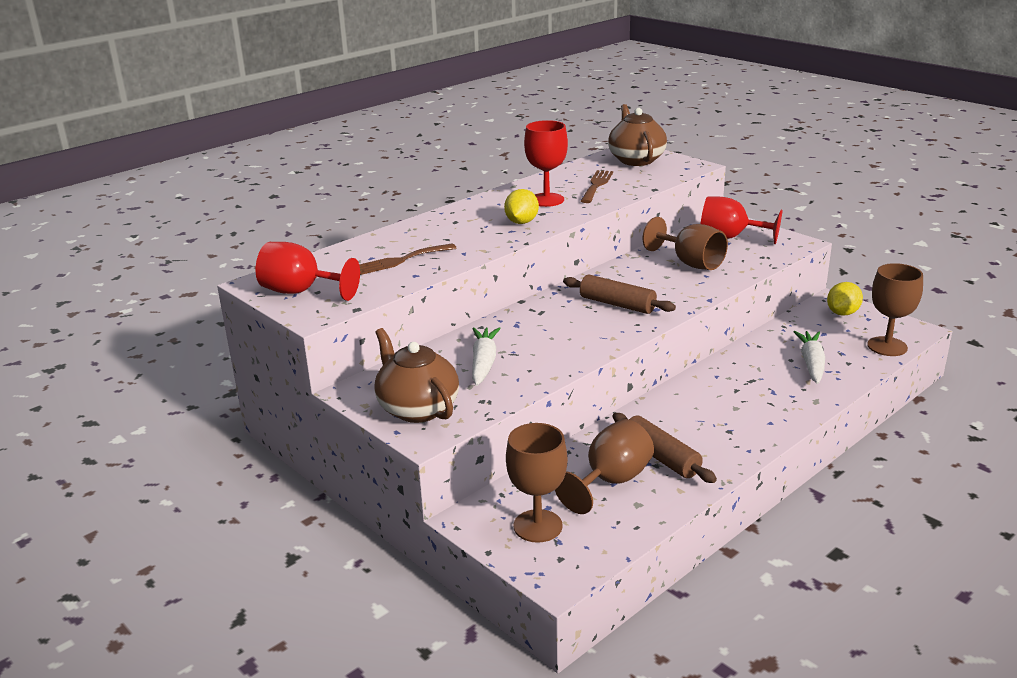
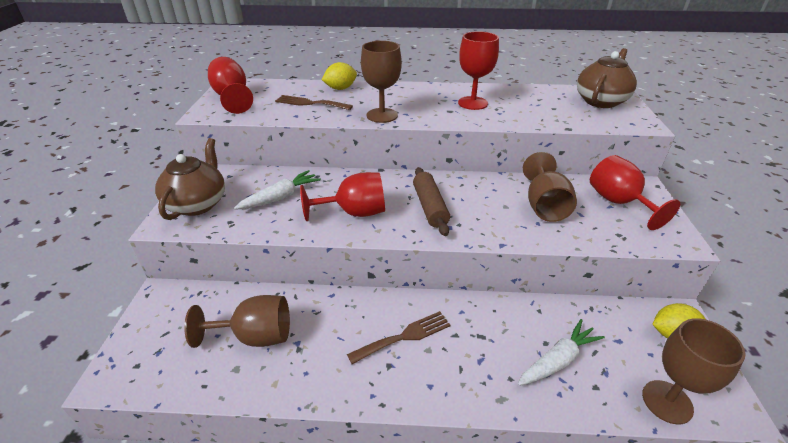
camera: 45 degrees right, 10 degrees up
(521, 222) = (424, 111): yellow lemon -> yellow lemon (340, 88)
(538, 526) = (171, 331): brown goblet -> brown goblet (382, 115)
(570, 338) = (354, 213): none -> red goblet
(596, 185) = (529, 107): brown fork -> brown fork (404, 336)
(661, 457) = (312, 346): brown rolling pin -> none

